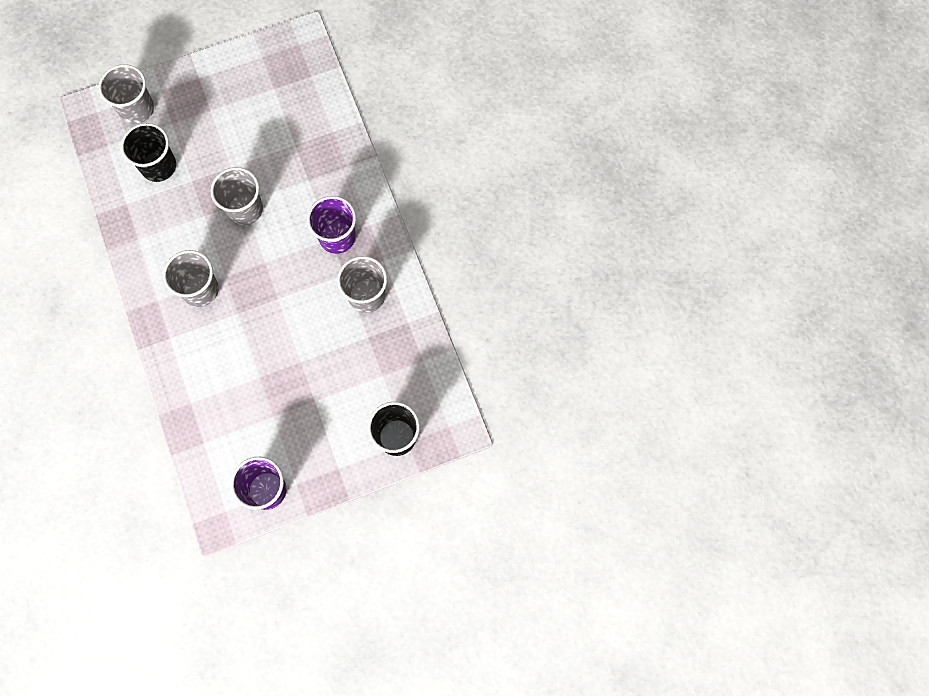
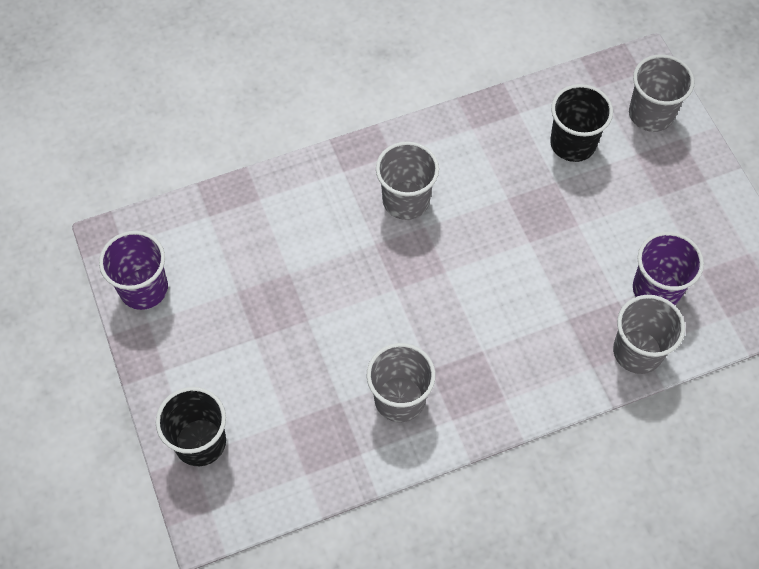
camera: 90 degrees right, 10 degrees down
(245, 209) = (519, 244): grey cup -> grey cup (637, 351)
(337, 237) = (484, 359): purple cup -> purple cup (656, 289)

